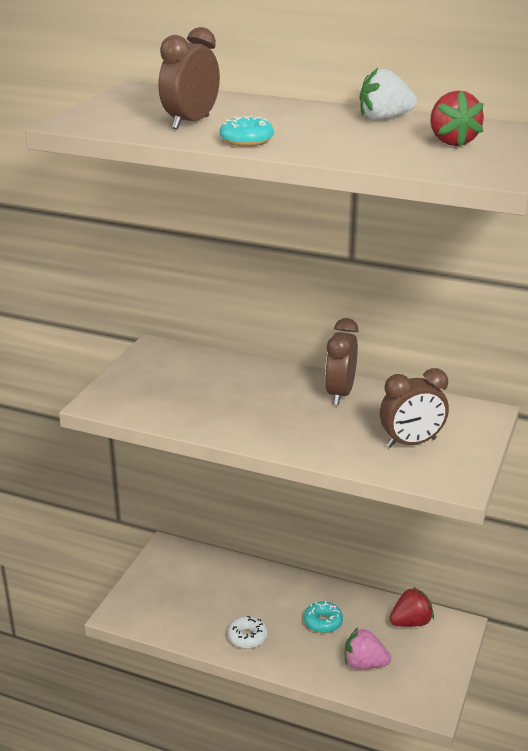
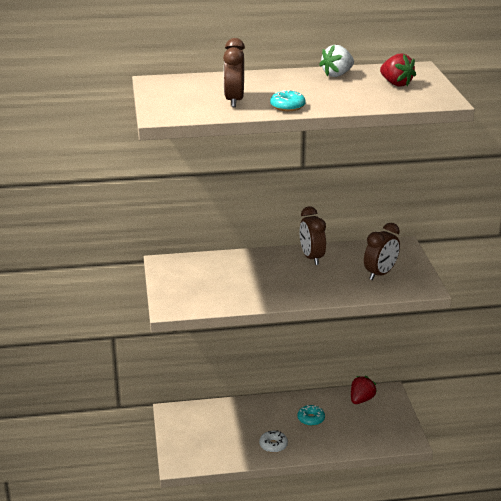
camera: 30 degrees left, 0 degrees up
(364, 664) = (354, 433): pink strawberry -> none

